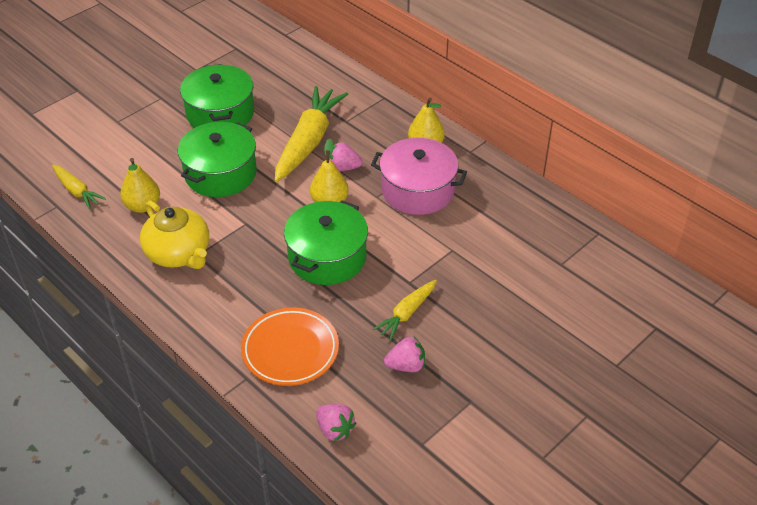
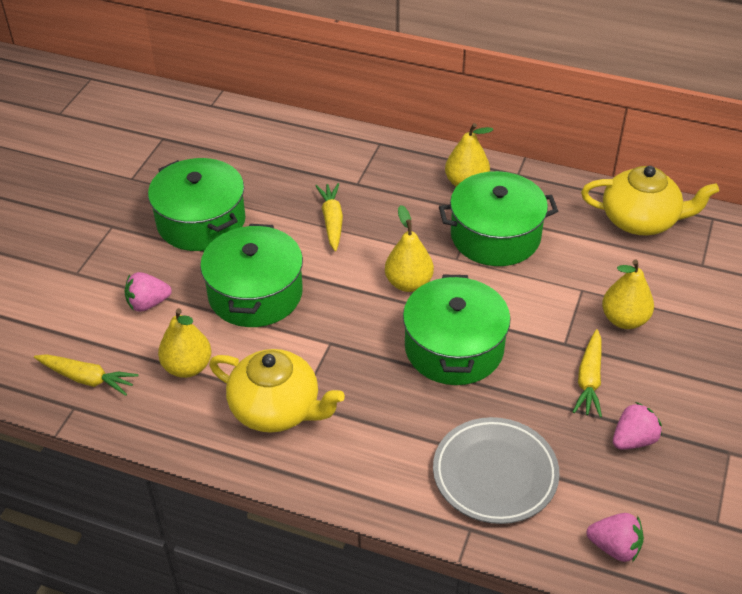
camera: 25 degrees left, 0 degrees up
(290, 350) = (495, 474): orange plate -> grey plate
(308, 142) = (332, 221): yellow carrot -> yellow carrot, size x0.52
(343, 168) = (394, 238): pink strawberry -> pink strawberry (148, 303)
(418, 190) = (495, 236): pink pot -> green pot
(467, 282) = (624, 319): none -> yellow pear
(538, 216) = (641, 220): none -> yellow teapot

